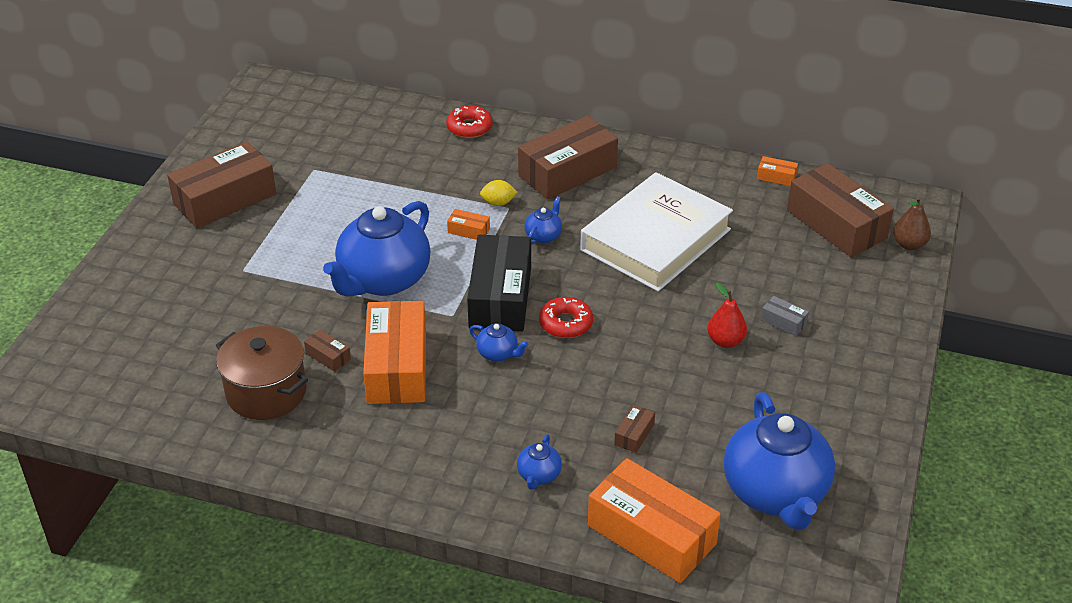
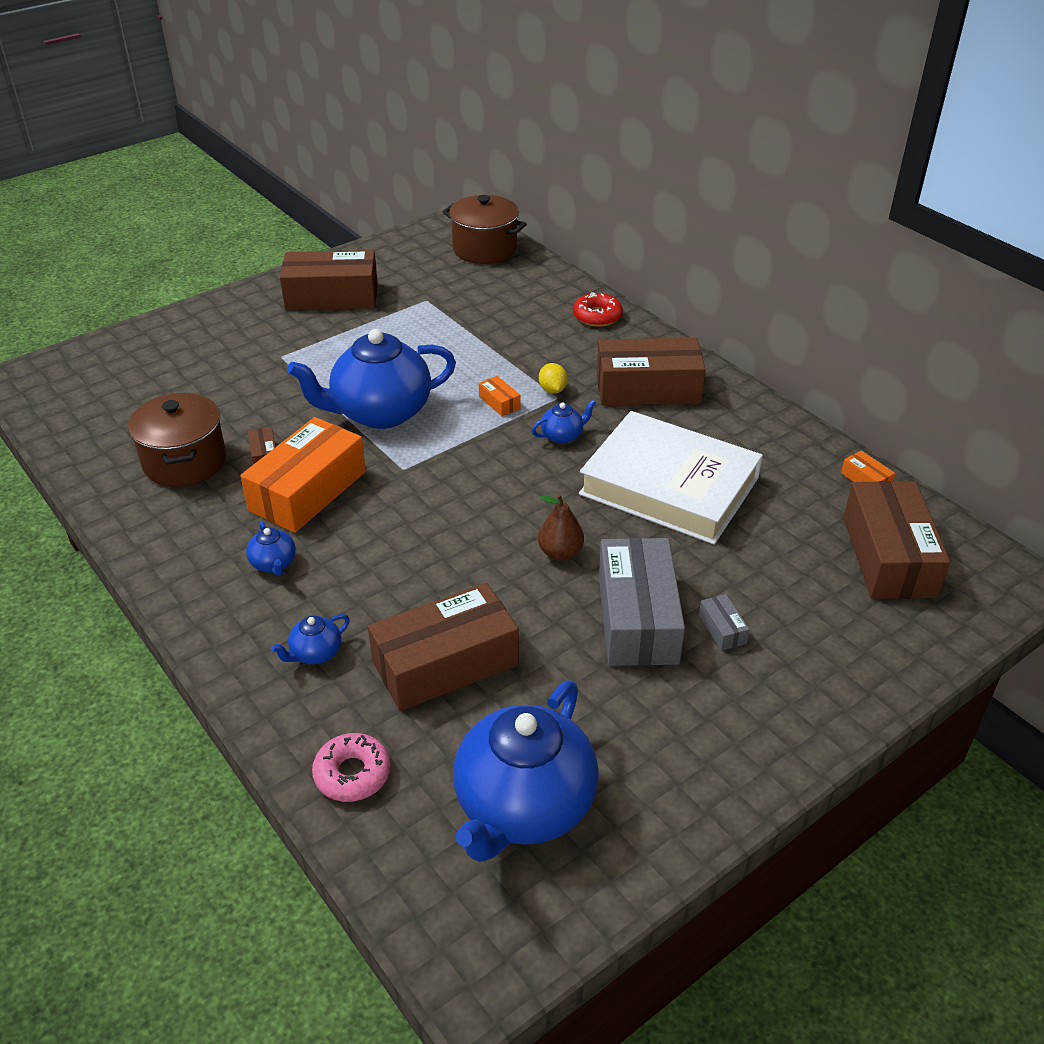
camera: 35 degrees right, 0 degrees up
(313, 103) = (484, 249): none -> brown pot
(498, 203) = (552, 390): yellow lemon -> yellow lemon turned 45 degrees clockwise
(498, 354) = (405, 522): blue teapot -> blue teapot (274, 564)
(500, 297) = (463, 473): black box -> none
(566, 323) = (496, 524): red donut -> none
(634, 434) = (445, 663): brown box -> brown box, size x2.46
(651, 535) = (352, 774): orange box -> pink donut
(656, 240) = (669, 486): white book -> white book turned 45 degrees clockwise
(725, 341) = (637, 618): red pear -> grey box
(909, 244) = (958, 616): brown pear -> brown pear (560, 553)

